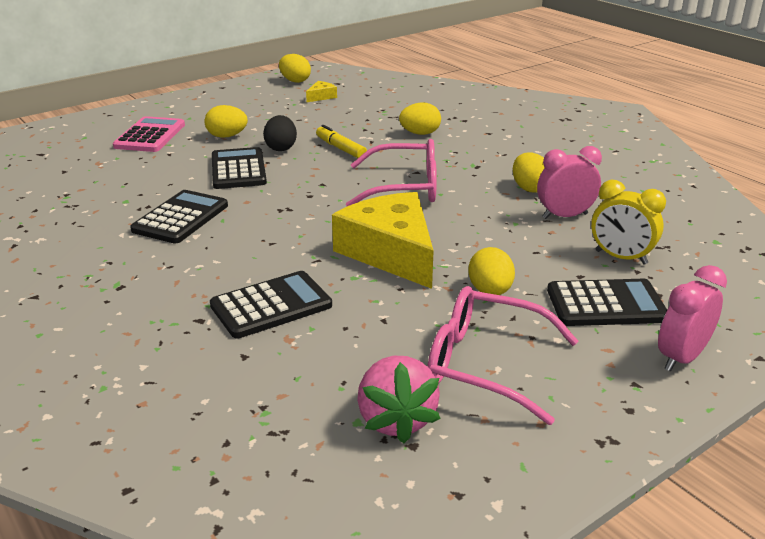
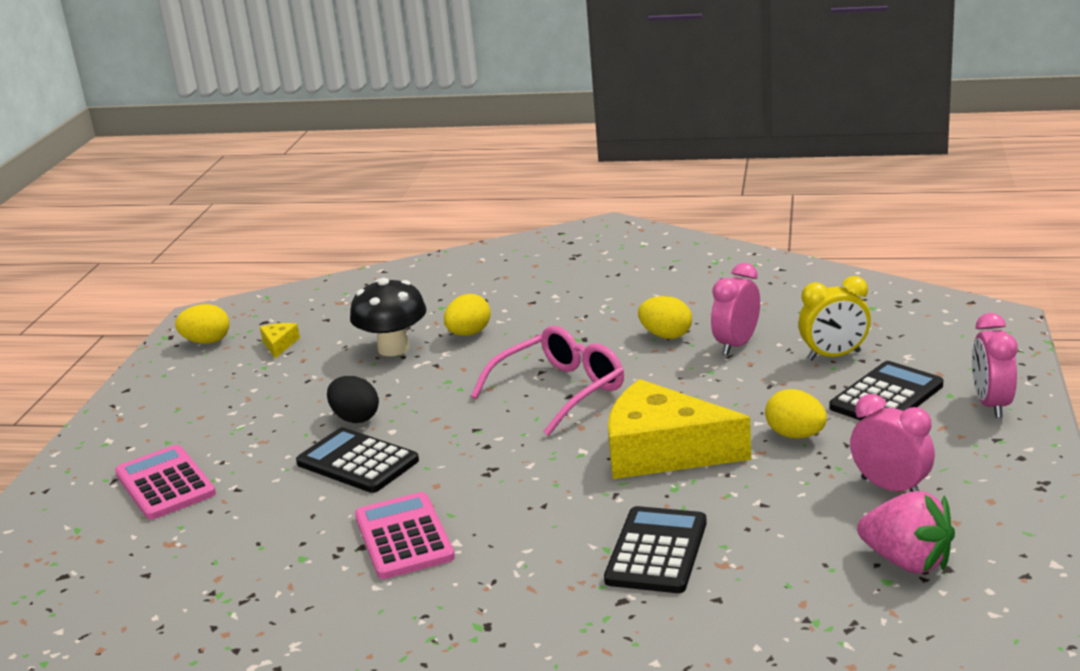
camera: 40 degrees left, 5 degrees down
(181, 218) = (404, 537): black calculator -> pink calculator
(227, 136) = (264, 437): yellow egg -> none
(340, 148) = (420, 387): yellow marker -> none
(368, 123) = (393, 348): none -> black mushroom
(485, 364) = (890, 488): pink glasses -> pink clock

